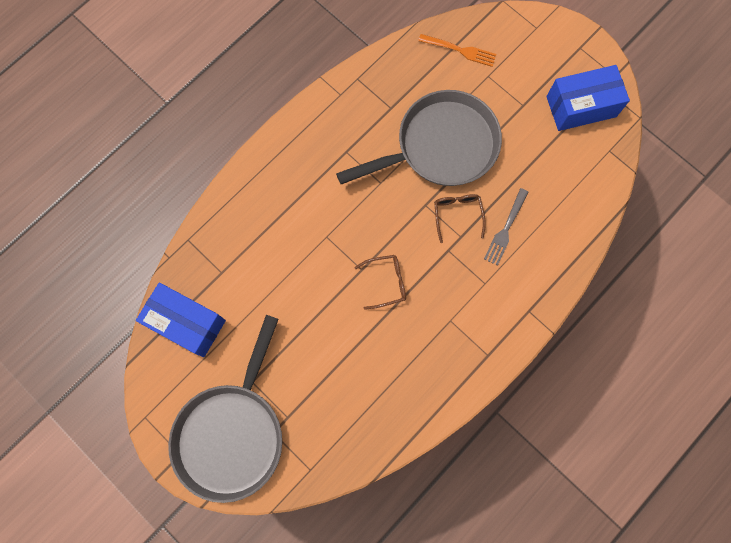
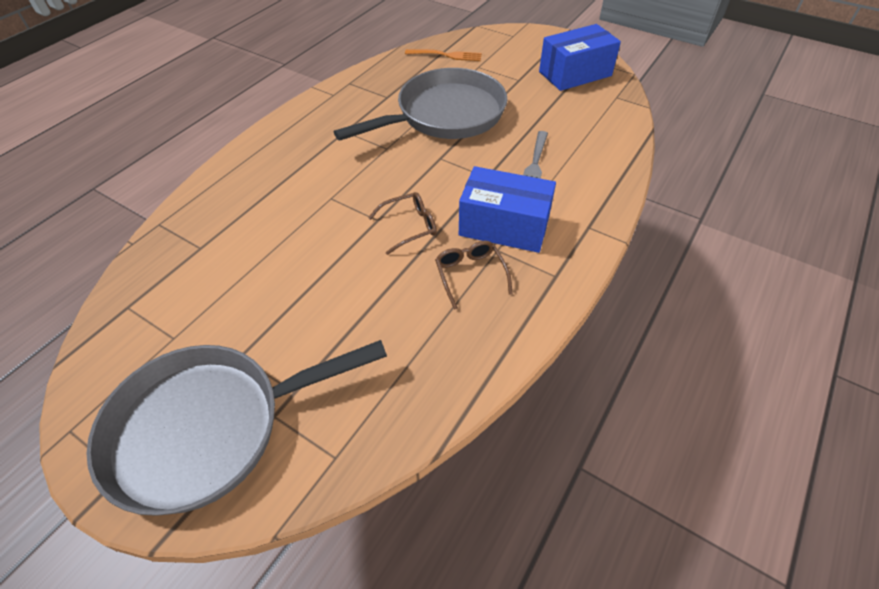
camera: 10 degrees left, 25 degrees down
(187, 323) = (149, 305): blue box -> blue box (504, 226)
(232, 433) = (208, 428): grey pan -> grey pan turned 60 degrees clockwise
(457, 215) = (478, 160): brown glasses -> brown glasses (470, 275)

